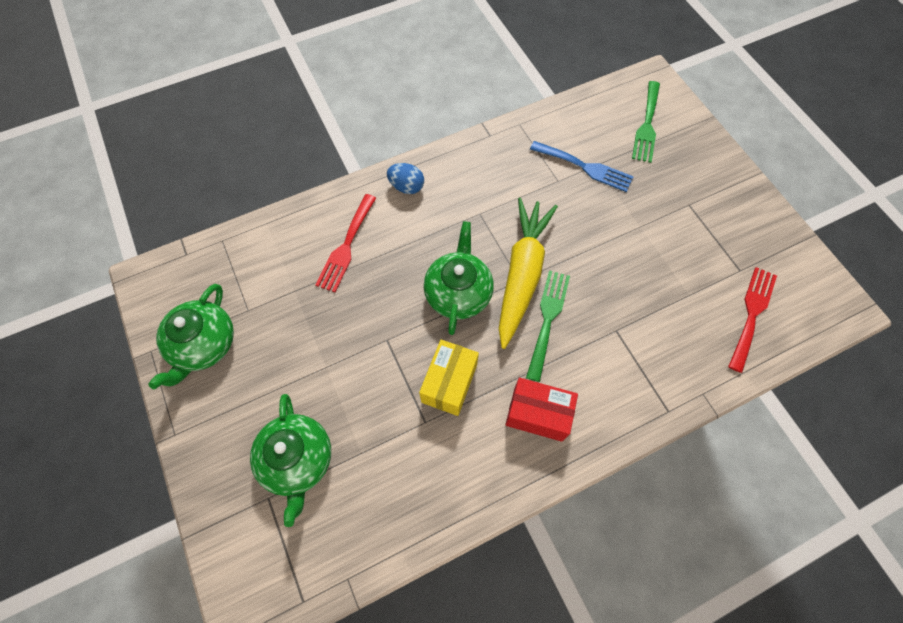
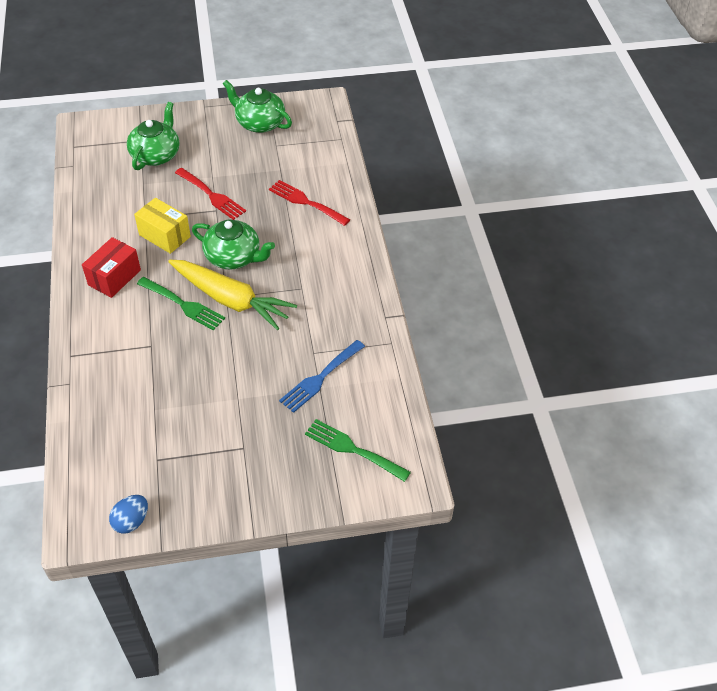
camera: 105 degrees right, 15 degrees down
(297, 460) = (156, 155): green teapot -> green teapot turned 105 degrees clockwise
(406, 187) = (348, 247): blue egg -> blue egg (131, 521)
(751, 314) = (112, 448): red fork -> red fork (212, 195)

